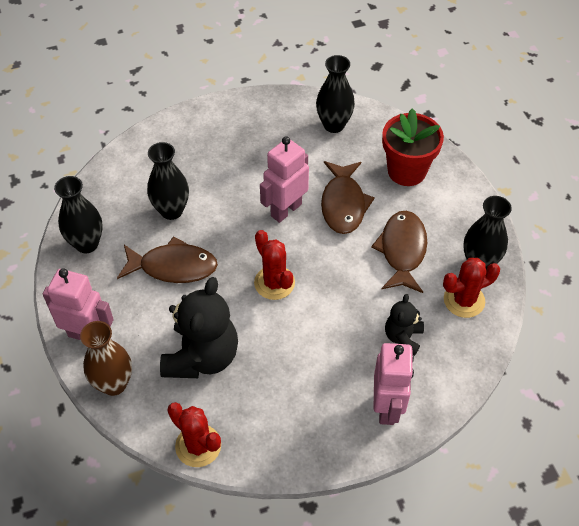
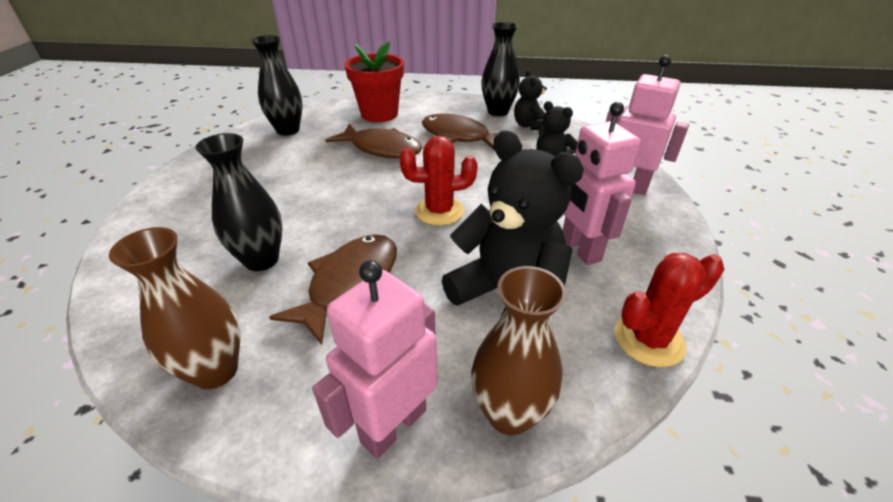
camera: 65 degrees left, 15 degrees down
(87, 244) = (216, 371): black vase -> brown vase
(285, 210) = (354, 180): pink robot -> pink robot (579, 249)
(464, 300) = (529, 126): red cactus -> black teddy bear

